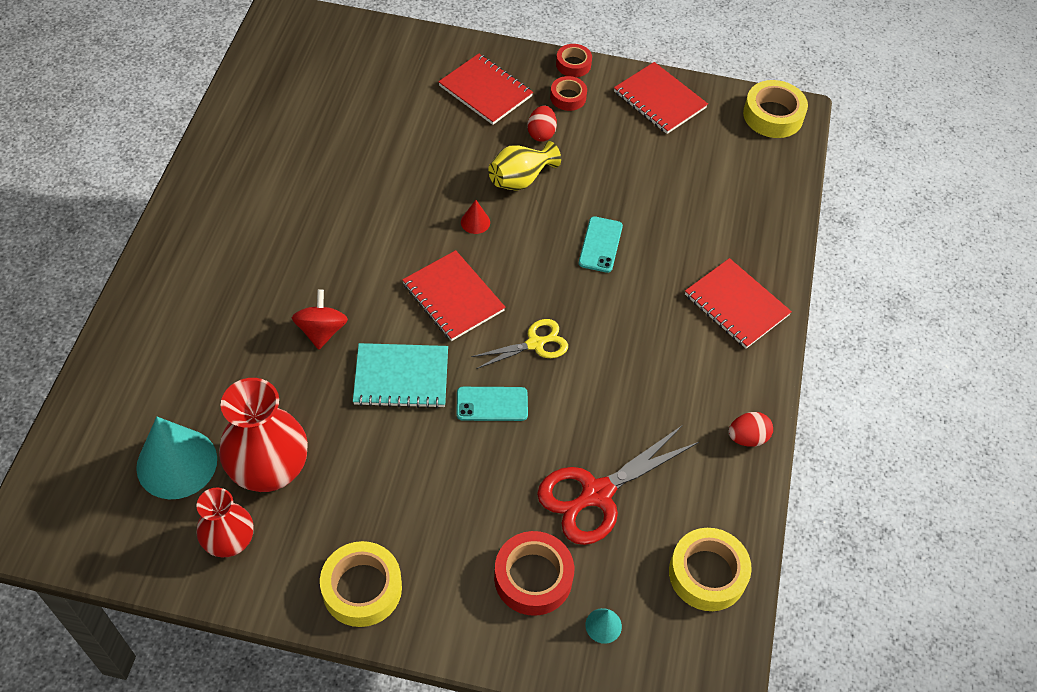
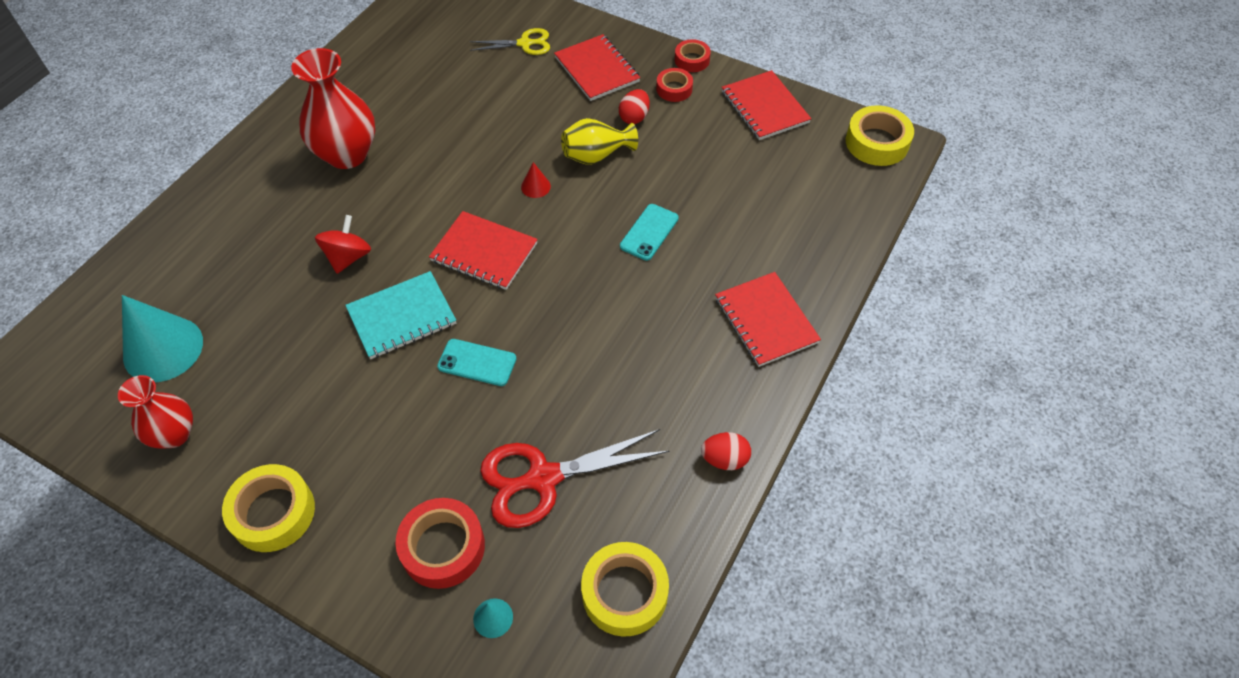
camera: 20 degrees right, 0 degrees up
(270, 470) = (242, 375): red vase -> red vase (347, 154)
(401, 377) = (402, 317): turquoise notebook -> turquoise notebook turned 45 degrees counterclockwise
(453, 297) = (484, 252): red notebook -> red notebook turned 45 degrees counterclockwise
(535, 343) = (544, 314): yellow scissors -> yellow scissors (525, 43)

